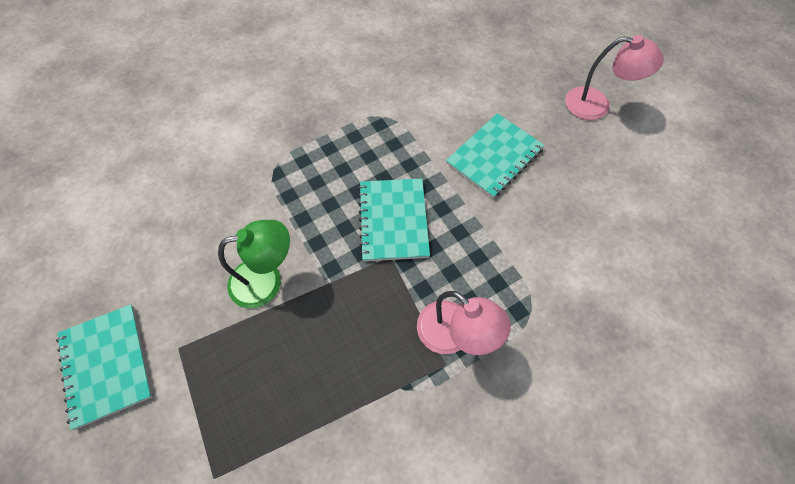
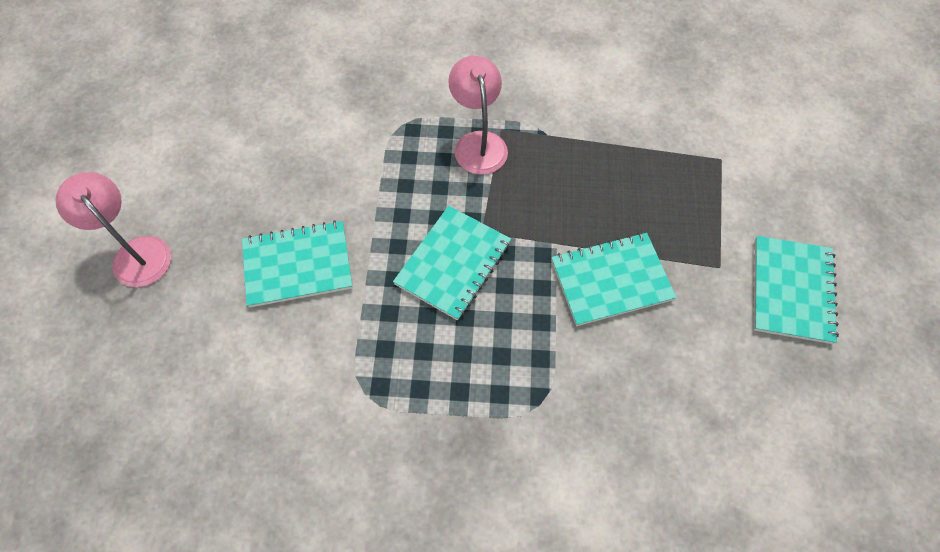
camera: 145 degrees left, 0 degrees up
(266, 280) = (611, 280): green lamp -> turquoise notebook

